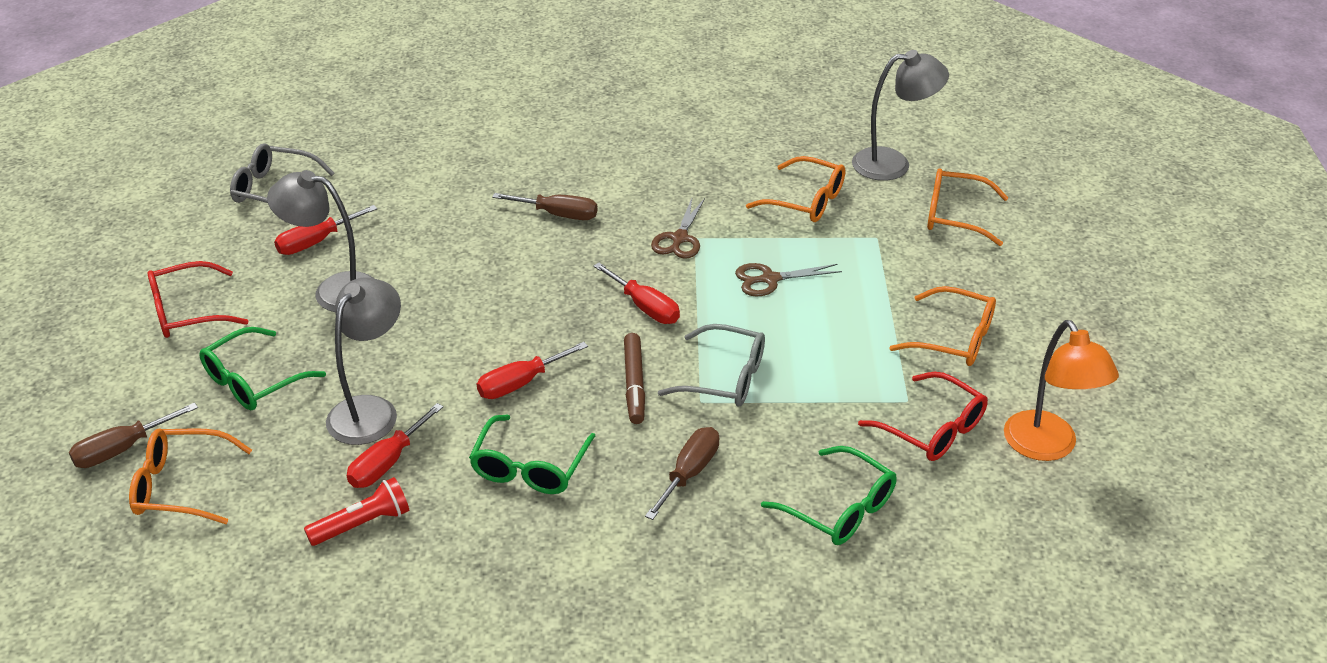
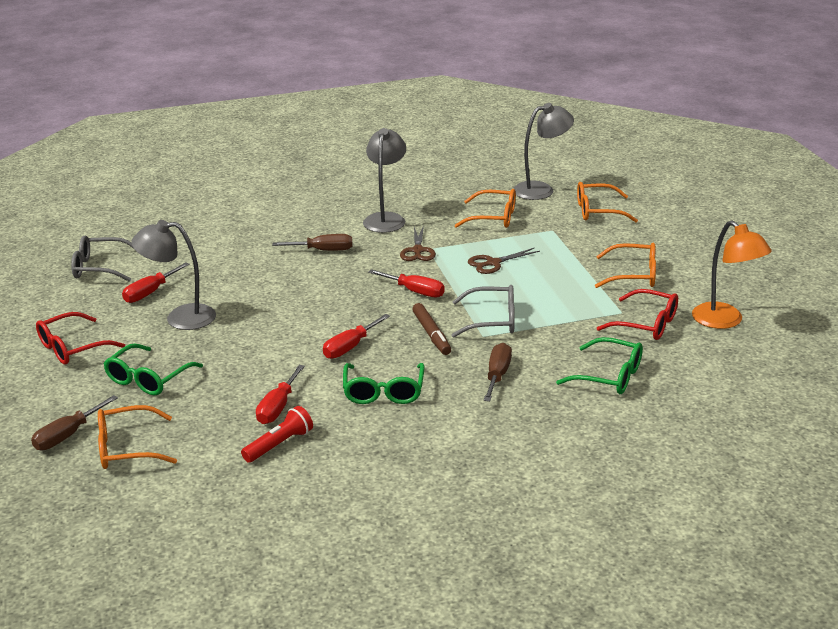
camera: 15 degrees left, 10 degrees down
(370, 410) = (248, 380): grey lamp -> grey lamp (386, 219)

